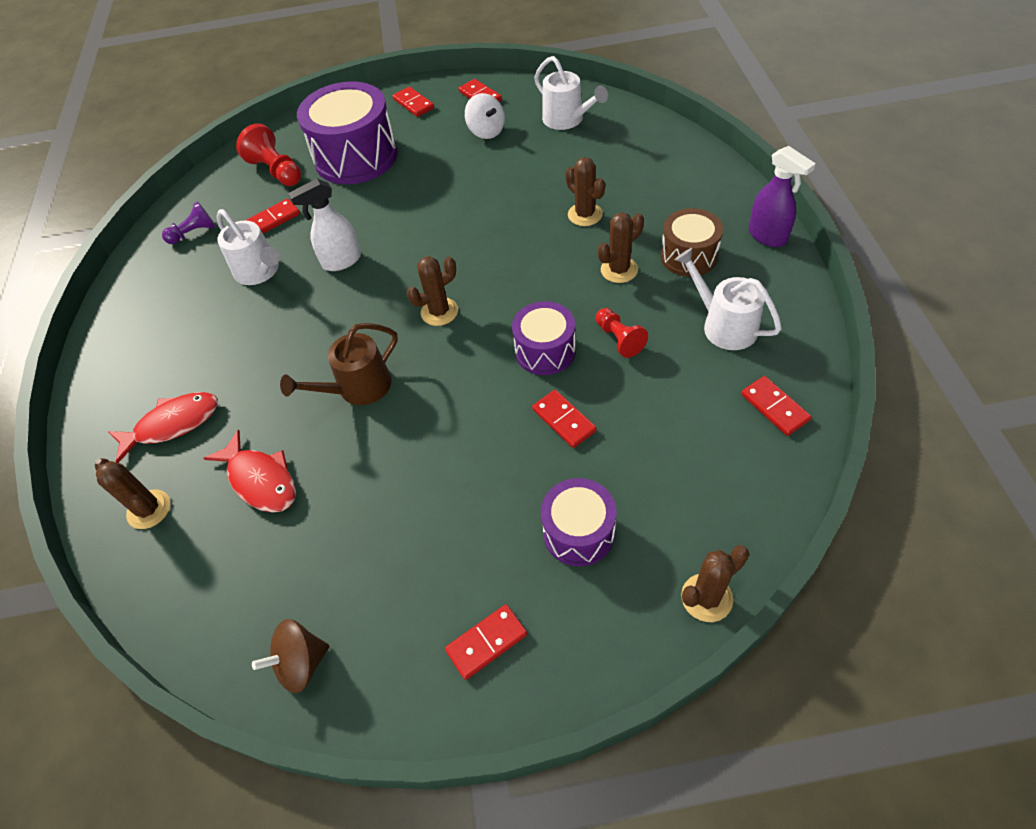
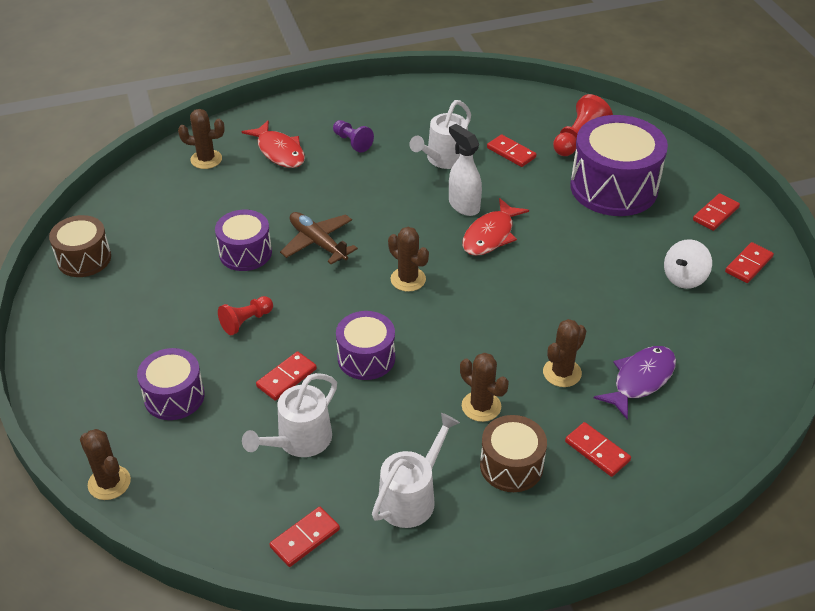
camera: 75 degrees right, 10 degrees down
(149, 509) = (206, 159): brown cactus -> brown cactus turned 60 degrees clockwise
(194, 233) = (485, 111): purple pawn -> purple pawn (352, 142)
(260, 480) = (229, 207): red fish -> red fish (490, 235)
(301, 663) = (84, 258): brown spinning top -> brown drum
(352, 461) = (245, 253): none -> purple drum
(358, 388) = (317, 243): brown watering can -> brown plane
(486, 642) = (87, 351): red domino -> red domino (597, 451)
(567, 119) = (727, 344): white watering can -> white watering can (299, 440)
(599, 170) = (640, 380): none -> purple fish
(619, 339) = (385, 411): red pawn -> red pawn (246, 321)
(767, 236) = (557, 541): purple spray bottle -> none

